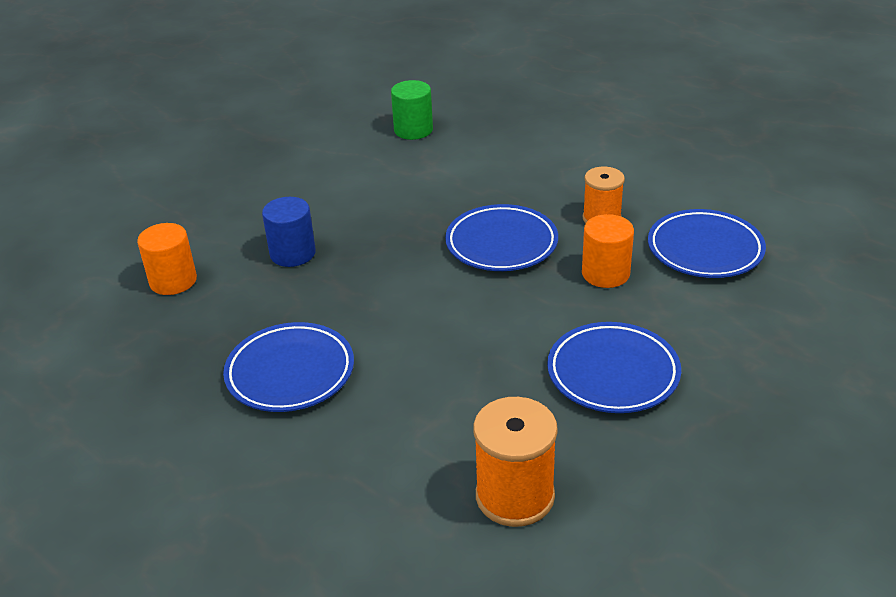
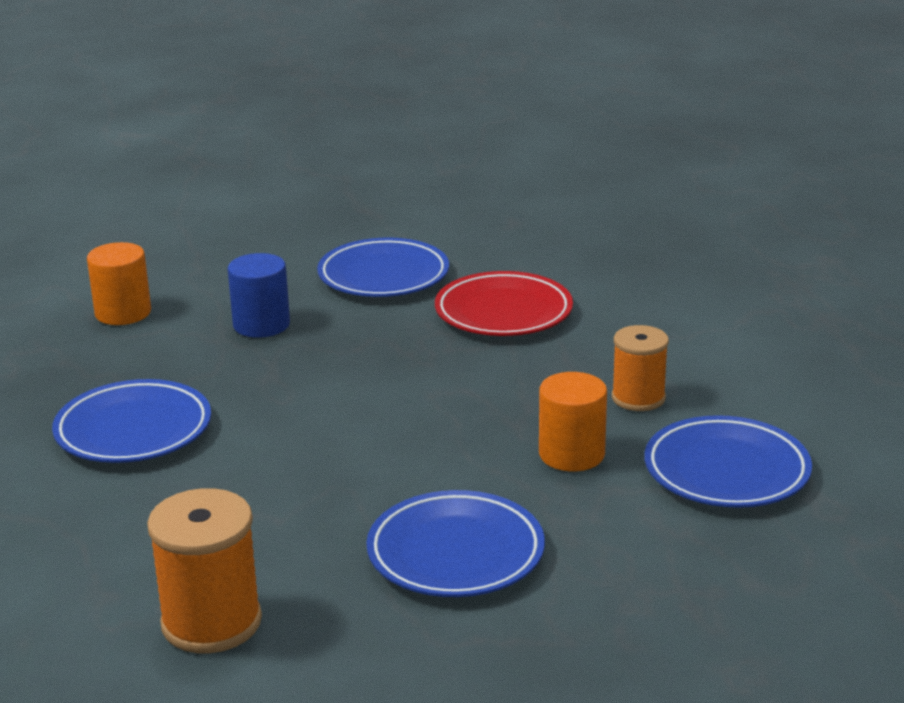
camera: 30 degrees right, 10 degrees down
(413, 130) = (529, 245): green cylinder -> none
(451, 186) = (503, 312): none -> red plate
(501, 244) = (489, 386): blue plate -> blue plate (383, 276)

